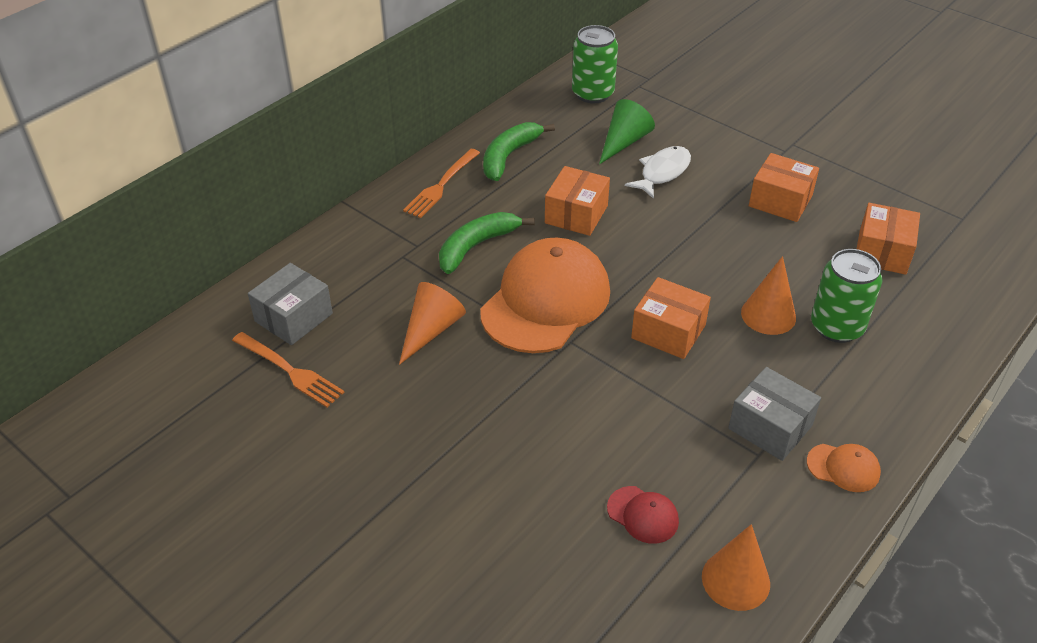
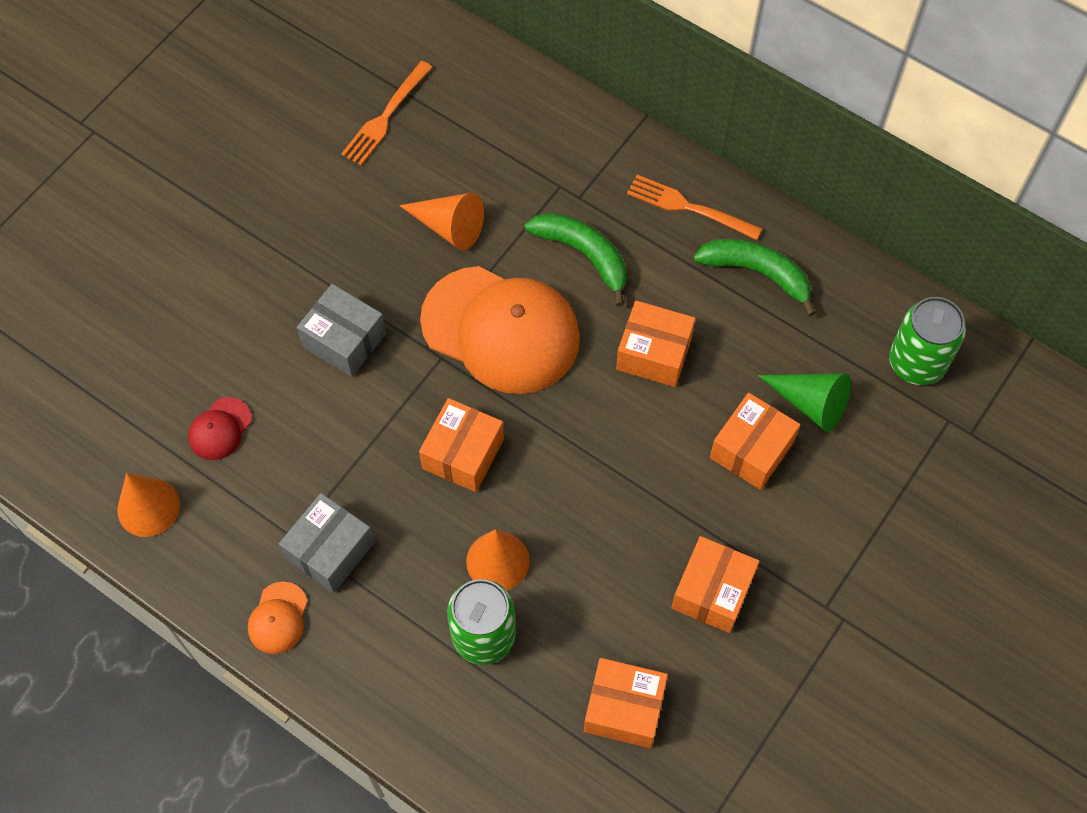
camera: 85 degrees right, 20 degrees up
(293, 317) = (458, 105): grey box -> grey box (344, 340)
(662, 172) = (751, 450): white fish -> orange box

